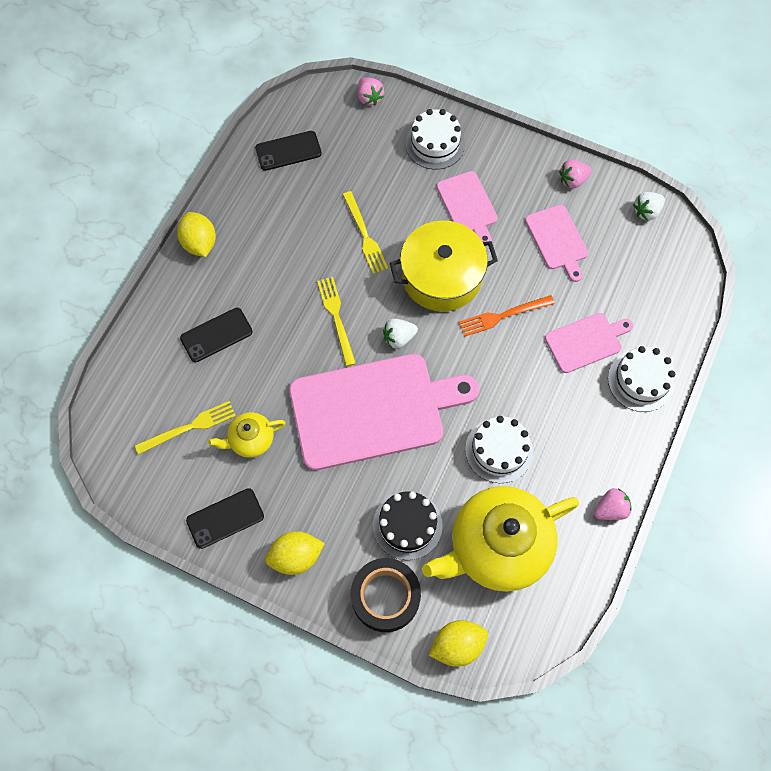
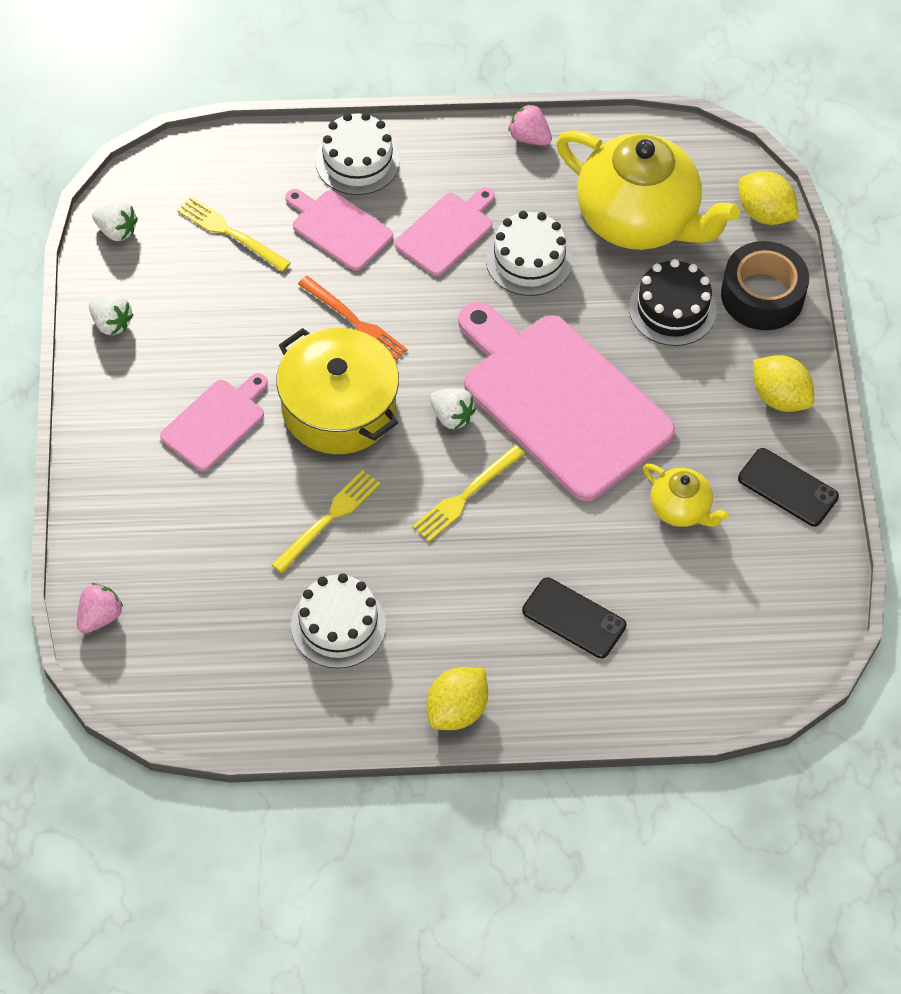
camera: 120 degrees left, 10 degrees down
(189, 427) = (710, 583): yellow fork -> yellow fork (230, 233)
(288, 151) = (247, 676): black phone -> none
(435, 144) = (136, 501): white cake -> white cake (338, 625)
(557, 240) = (213, 306): pink cutting board -> pink cutting board (447, 232)
(572, 180) = (111, 323): pink strawberry -> white strawberry

